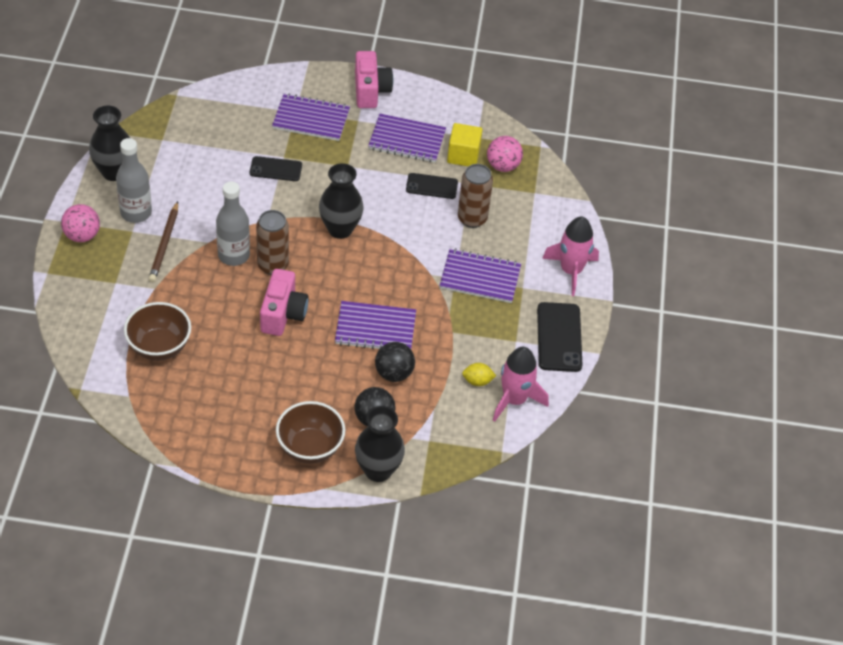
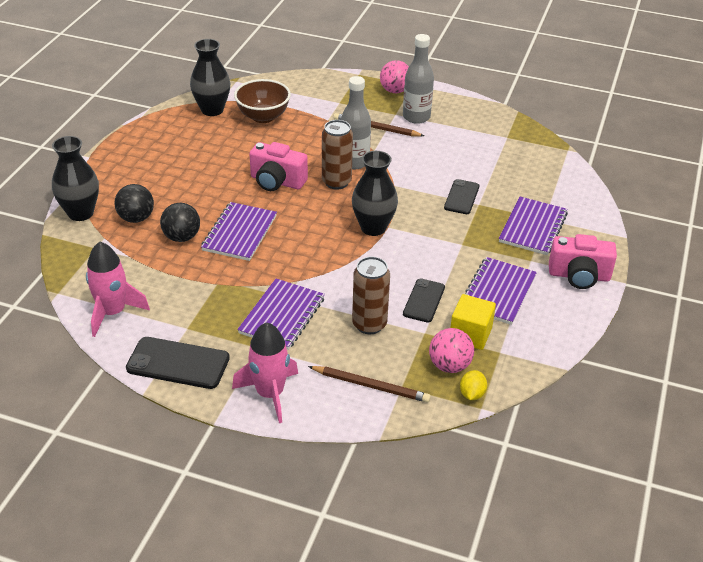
camera: 105 degrees right, 10 degrees down
(114, 172) = (467, 110): black vase -> black vase (212, 110)
(310, 448) = (124, 179): brown bowl -> none
(477, 381) = (148, 290): yellow lemon -> yellow lemon (472, 394)
(540, 211) = (371, 385): none -> brown pencil

